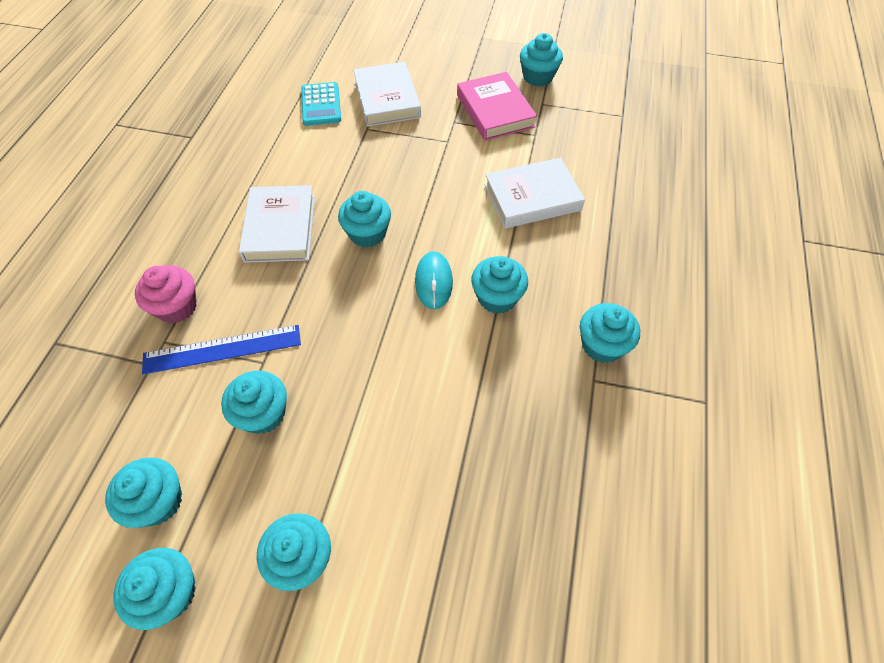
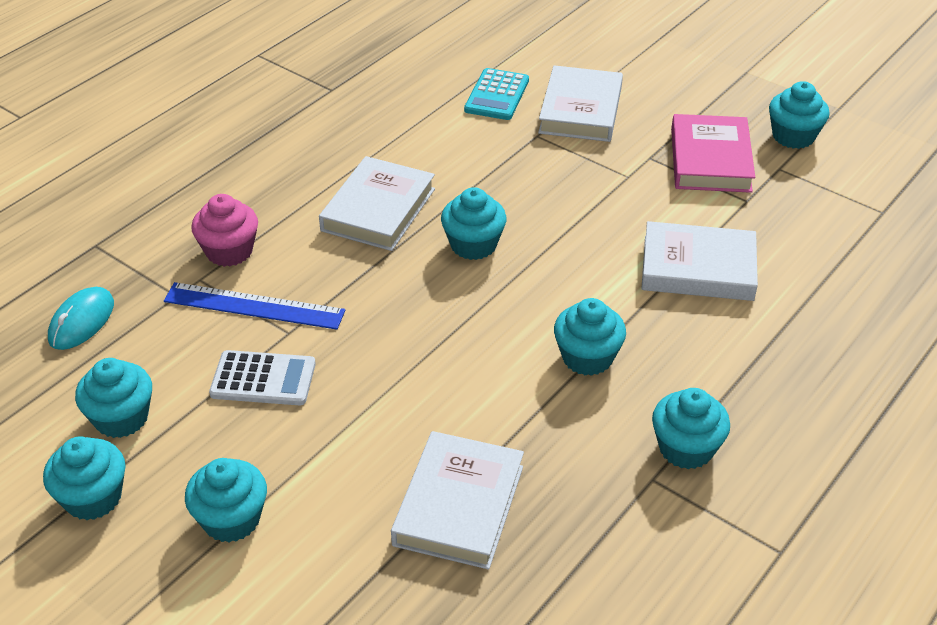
camera: 25 degrees right, 15 degrees down
(263, 413) = (263, 379): turquoise cupcake -> white calculator
(434, 281) = (521, 317): turquoise mouse -> turquoise mouse (82, 321)
(473, 463) = (459, 505): none -> white book

